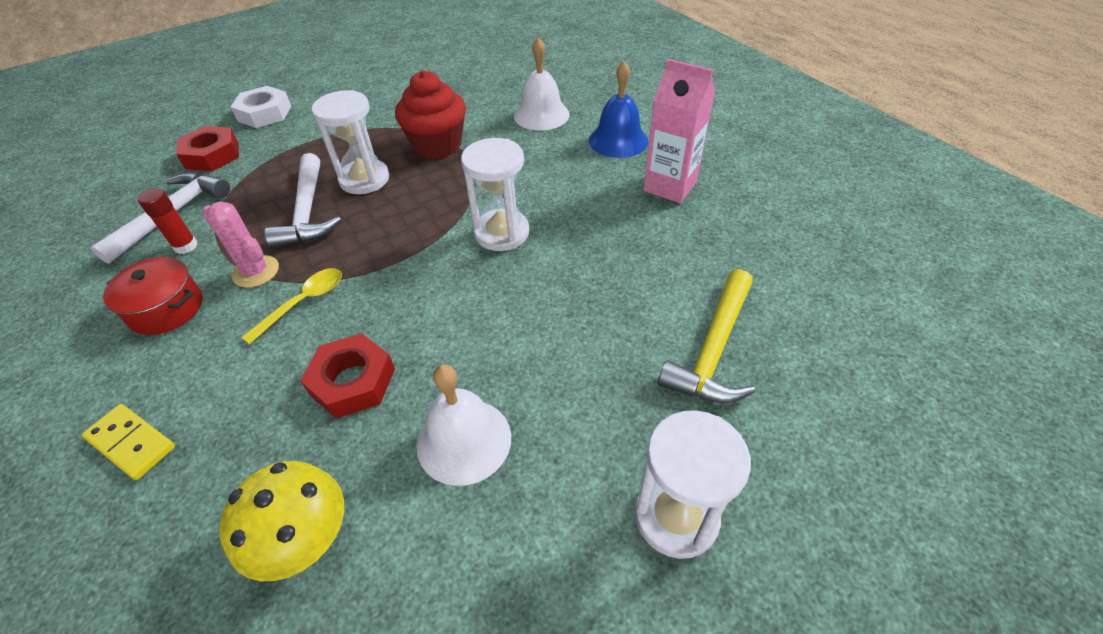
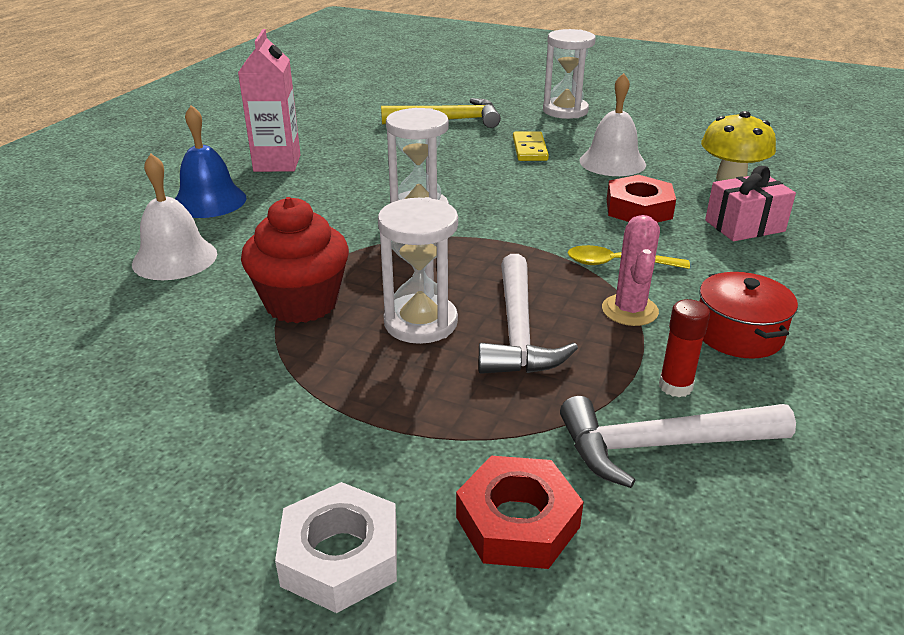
camera: 125 degrees left, 15 degrees down
(131, 443) = (814, 263): yellow domino -> yellow domino (529, 149)
(231, 447) = (744, 226): none -> pink gift
(307, 212) = (518, 331): white hammer -> white hammer turned 135 degrees clockwise

